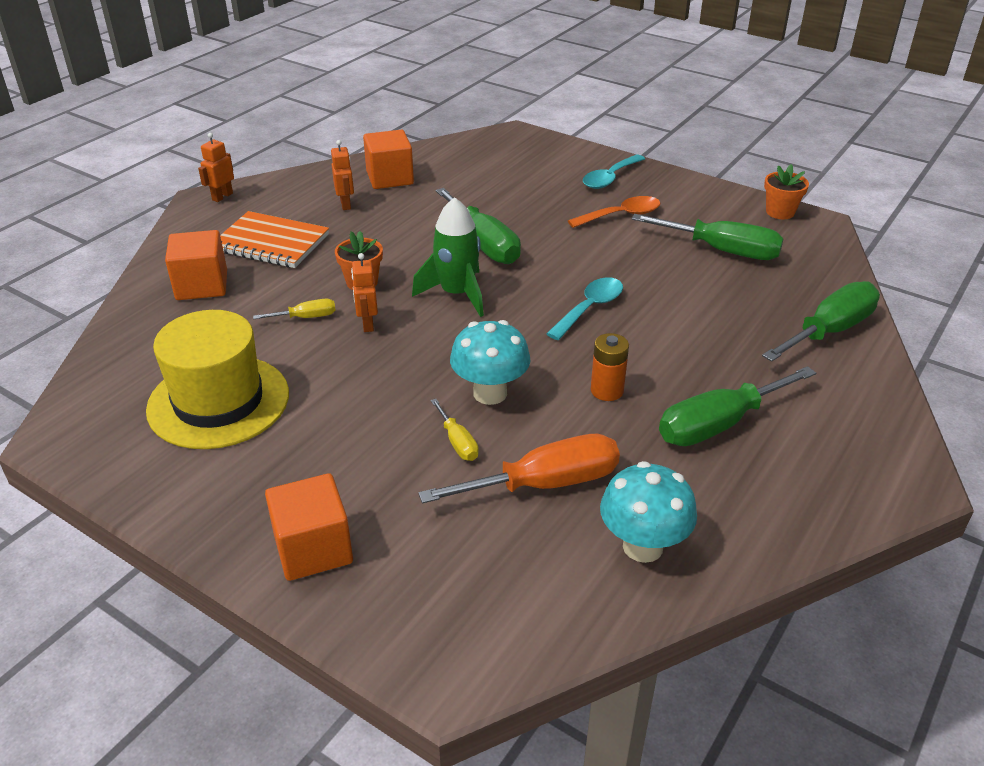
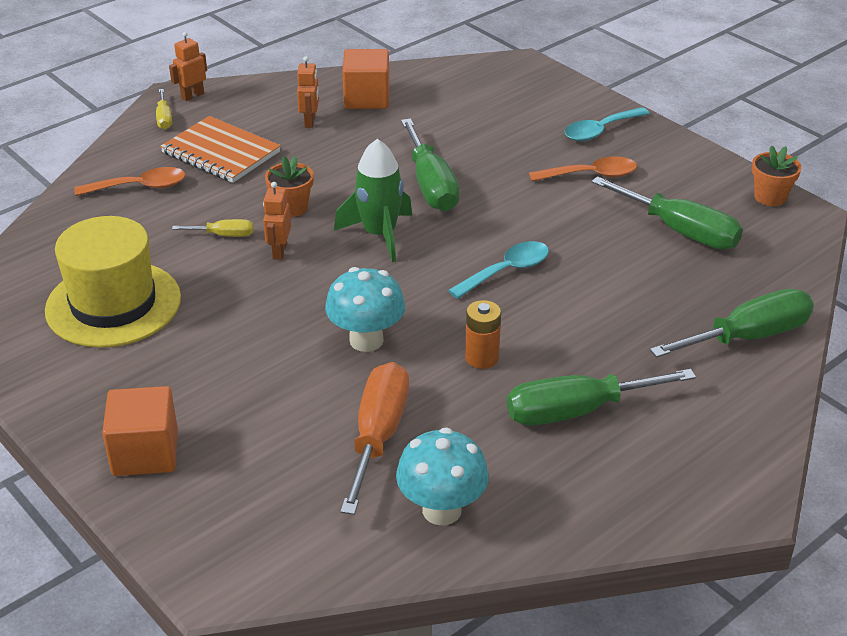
camera: 15 degrees right, 0 degrees up
(202, 285) = (139, 187): orange cube -> orange spoon
(458, 442) = (314, 382): yellow screwdriver -> yellow screwdriver (164, 118)
(545, 484) = (378, 435): orange screwdriver -> orange screwdriver turned 75 degrees counterclockwise

